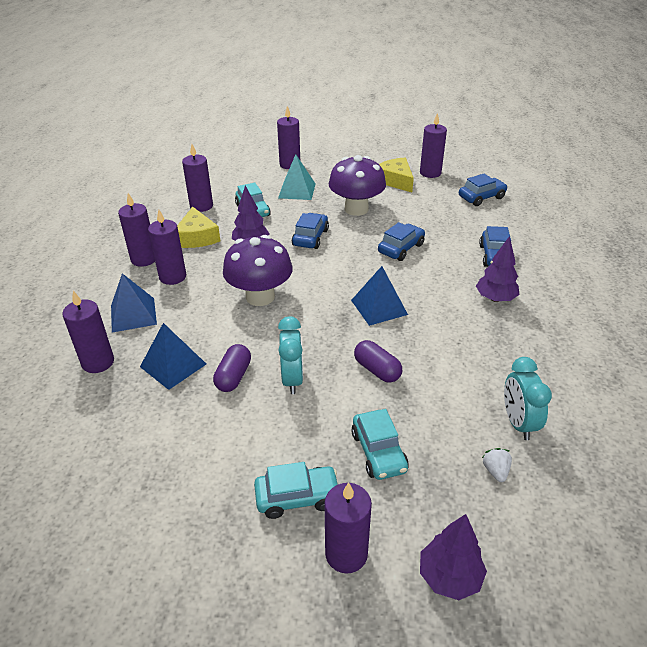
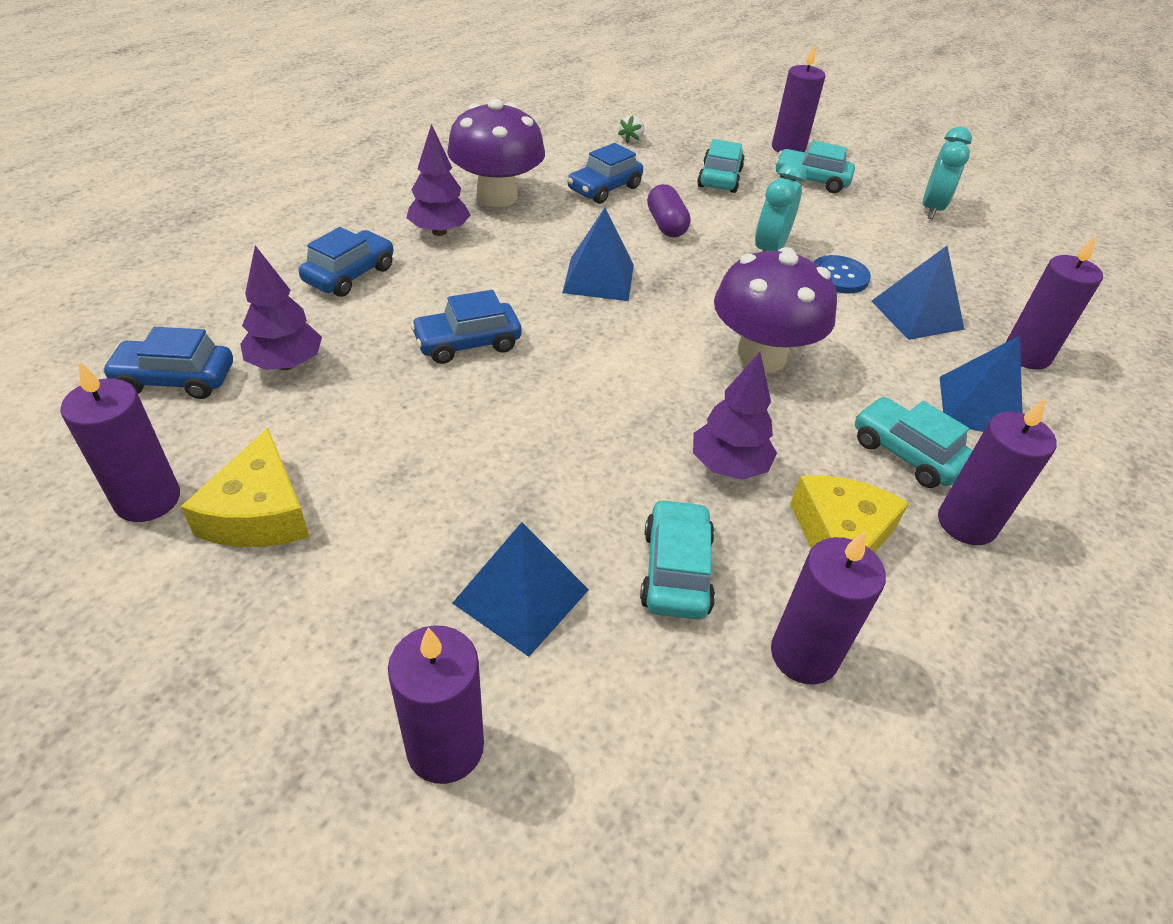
camera: 155 degrees left, 5 degrees up
(173, 277) = (906, 454): purple candle -> turquoise car
(234, 376) = (839, 276): purple capsule -> blue button
(297, 190) = (521, 596): turquoise pyramid -> blue pyramid
(310, 237) = (601, 432): blue car -> blue car (604, 189)
(356, 209) = (445, 464): purple mushroom -> purple mushroom (497, 197)
(449, 576) = (722, 121): purple tree -> purple tree (286, 364)
(518, 423) = (574, 151): turquoise clock -> turquoise clock (931, 209)

